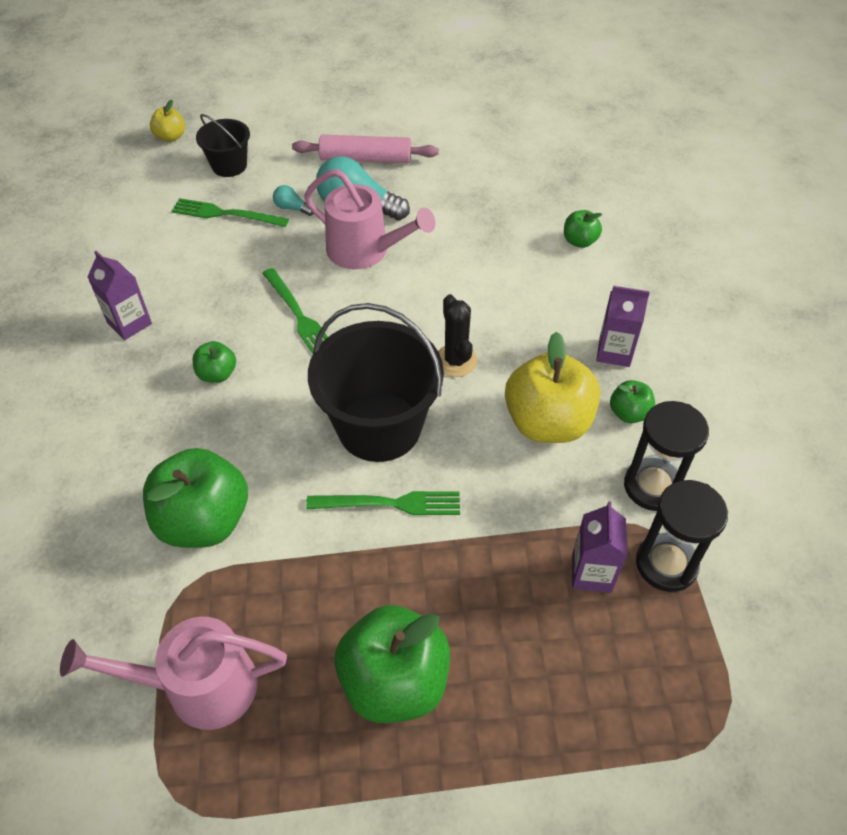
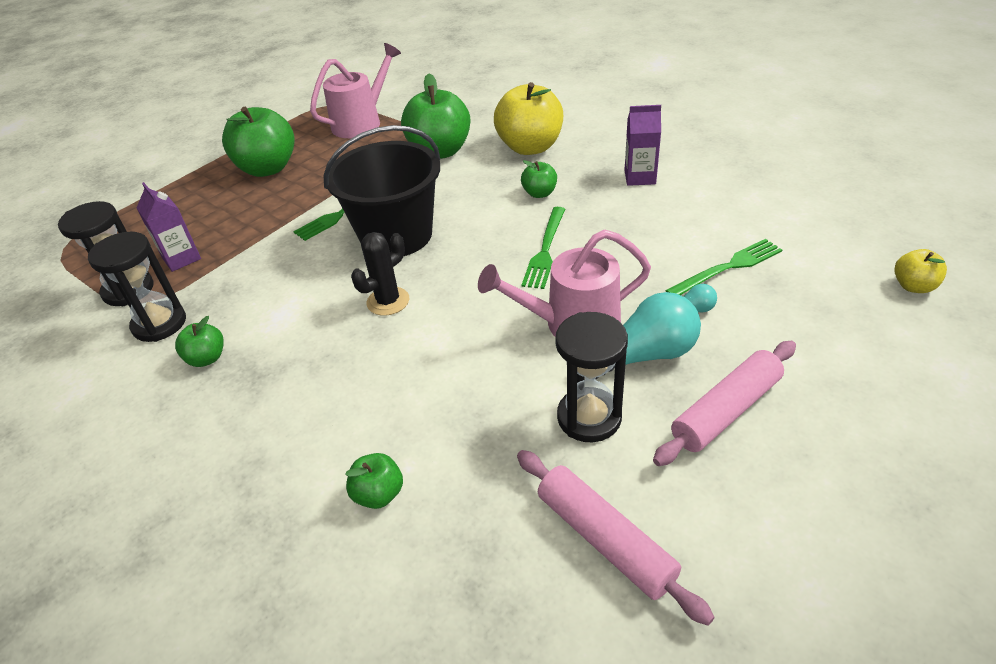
camera: 140 degrees right, 10 degrees down
(229, 165) = (814, 303): black bucket -> none
(298, 315) = (545, 250): green fork -> green fork turned 90 degrees counterclockwise
(432, 201) = (589, 417): none -> black hourglass
(455, 361) = (388, 301): black cactus -> black cactus turned 75 degrees counterclockwise
(494, 157) = (605, 539): none -> pink rolling pin
(547, 423) = (274, 310): yellow apple -> yellow apple (530, 147)
(614, 352) = (252, 398): purple carton -> none

